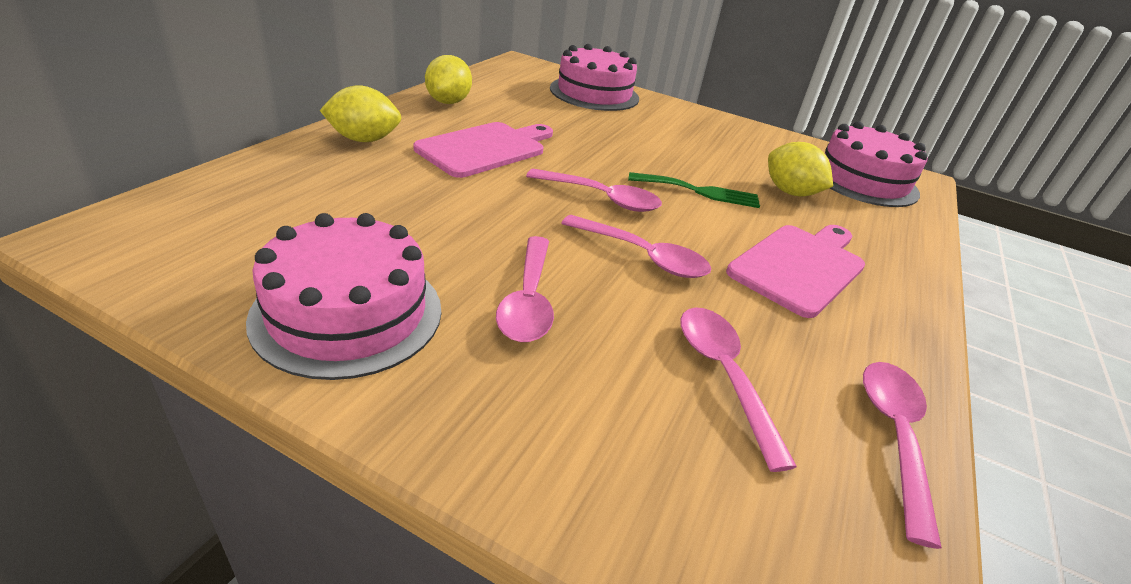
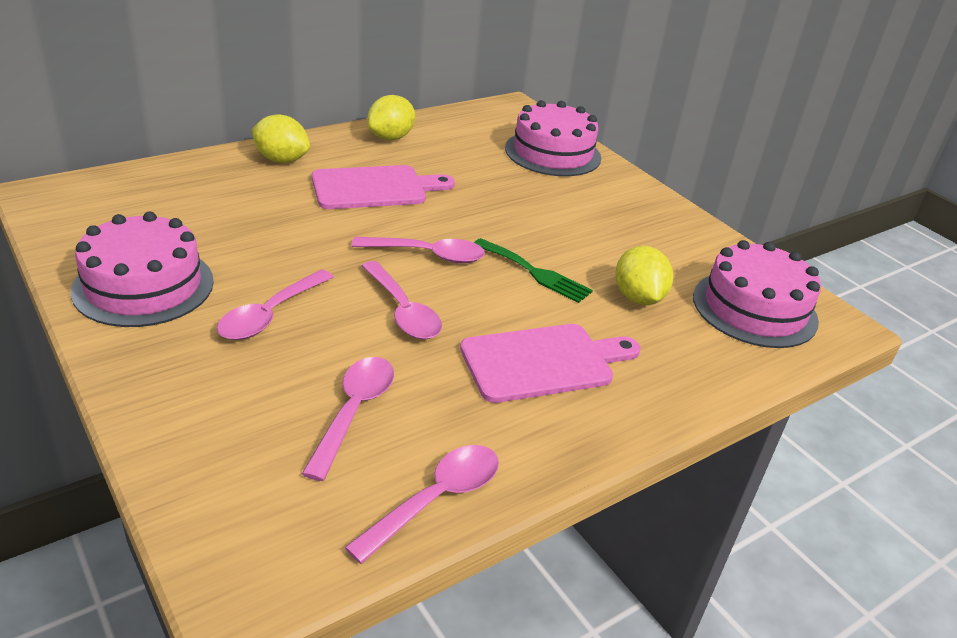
camera: 30 degrees right, 0 degrees up
(602, 198) = (428, 255): pink spoon -> pink spoon turned 45 degrees counterclockwise

